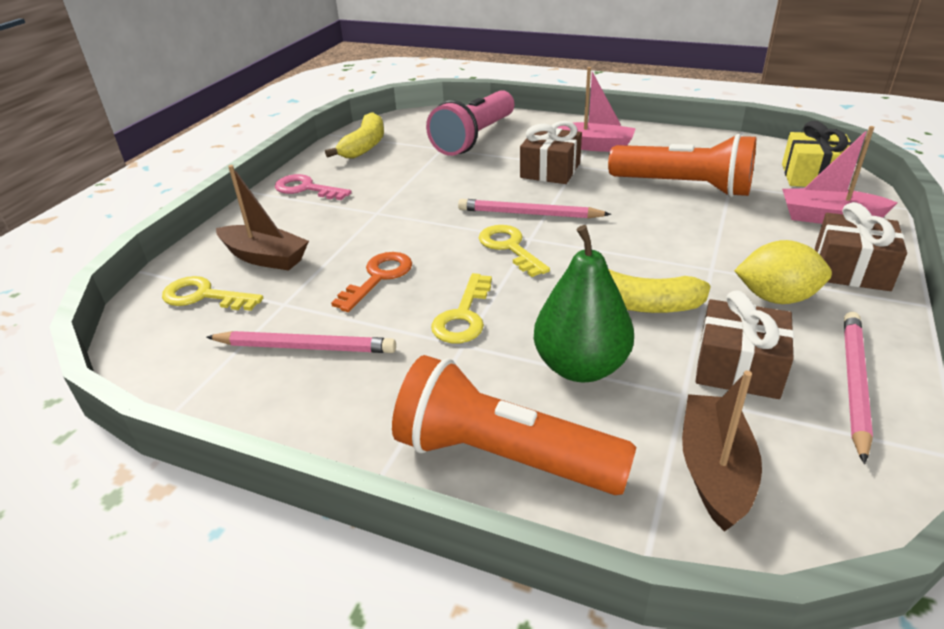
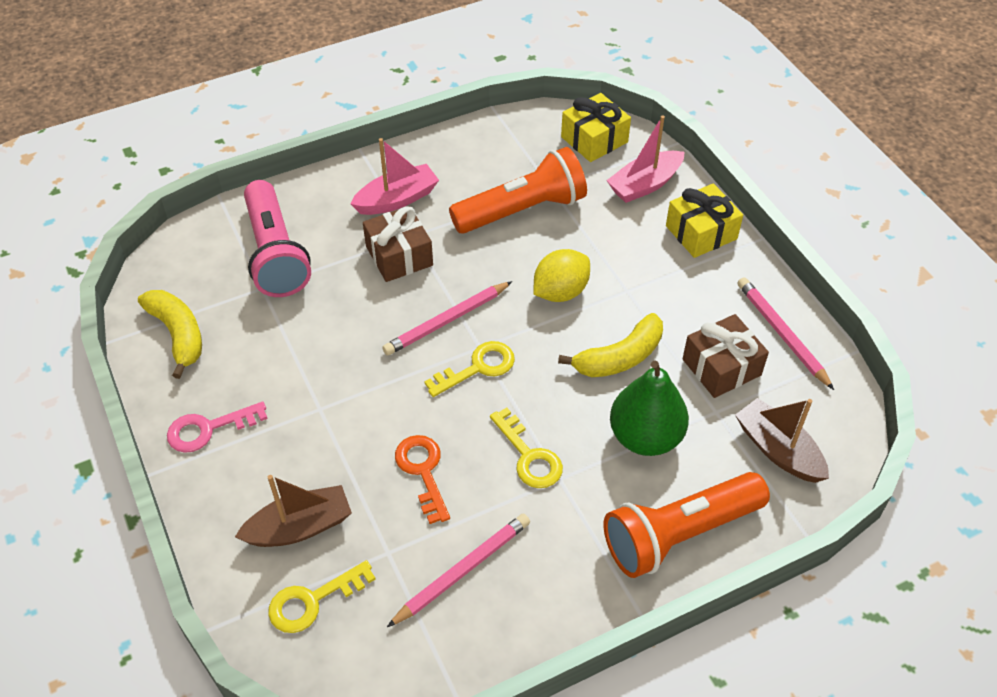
camera: 50 degrees left, 15 degrees up
(510, 247) = (478, 368): yellow key -> yellow key turned 135 degrees clockwise
(776, 298) = (686, 291): yellow lemon -> yellow lemon (560, 292)
(851, 269) = (701, 232): brown gift -> yellow gift

